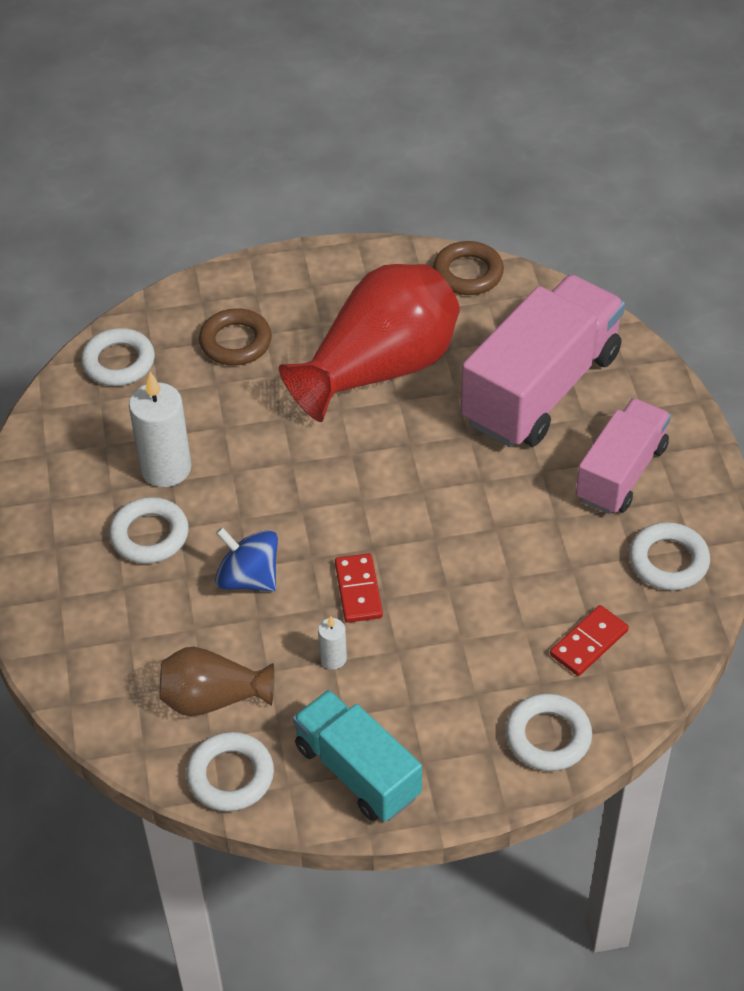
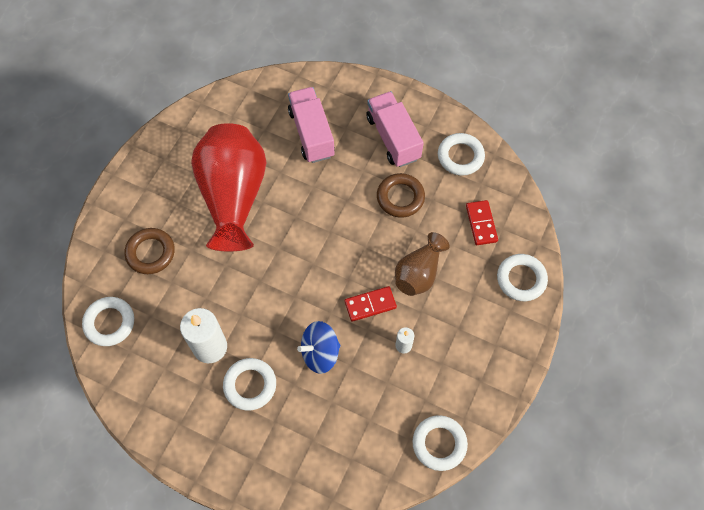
camera: 55 degrees left, 15 degrees up
(213, 698) = (384, 421): brown vase -> brown vase (419, 273)
(357, 771) = (480, 379): turquoise truck -> none
(358, 590) = (370, 304): red domino -> red domino turned 45 degrees counterclockwise
(468, 273) = (206, 111): brown ring -> brown ring (400, 197)
(541, 388) = (311, 133): pink truck -> pink truck, size x0.62

